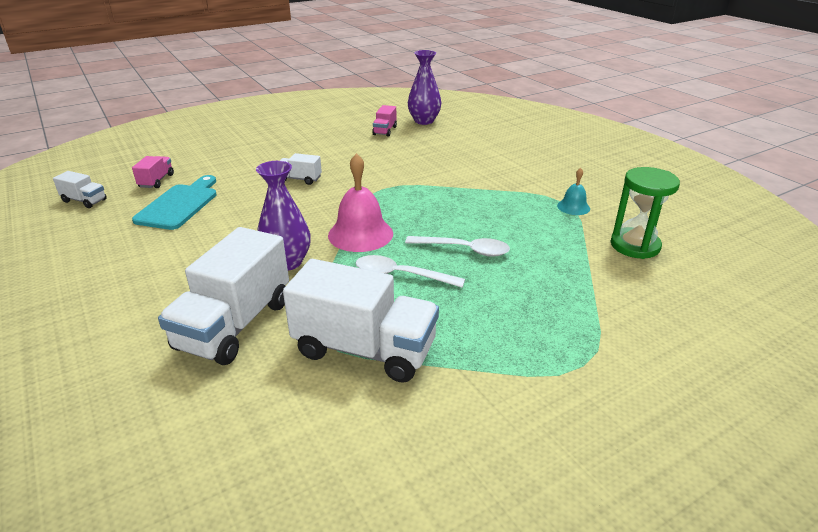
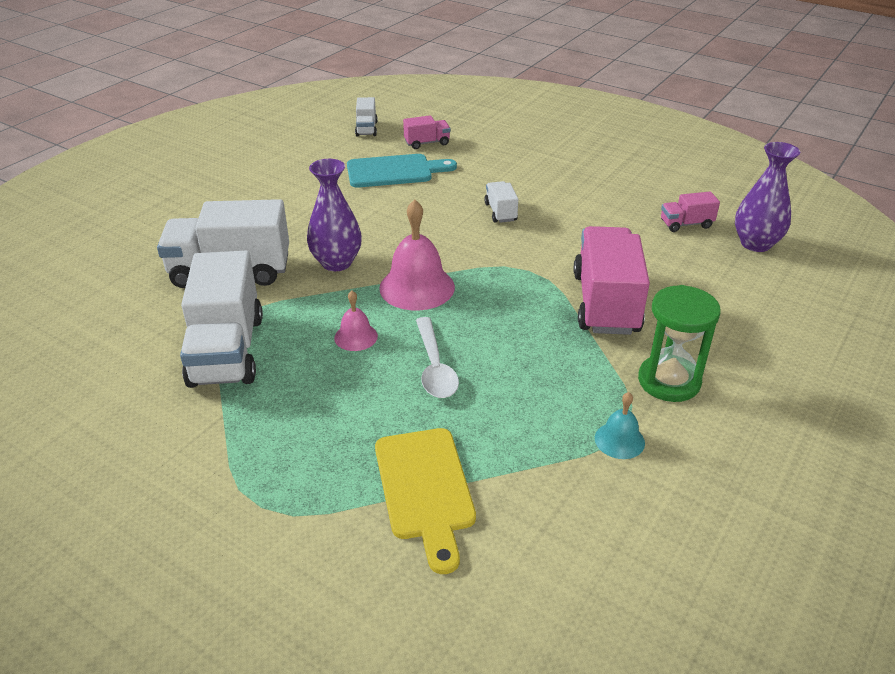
camera: 65 degrees right, 5 degrees up
(401, 275) = (356, 337): white spoon -> pink bell
(442, 175) = (605, 303): none -> pink truck
(591, 284) = (425, 489): none -> yellow cutting board
(635, 245) = (553, 522): green hourglass -> green hourglass (669, 381)

